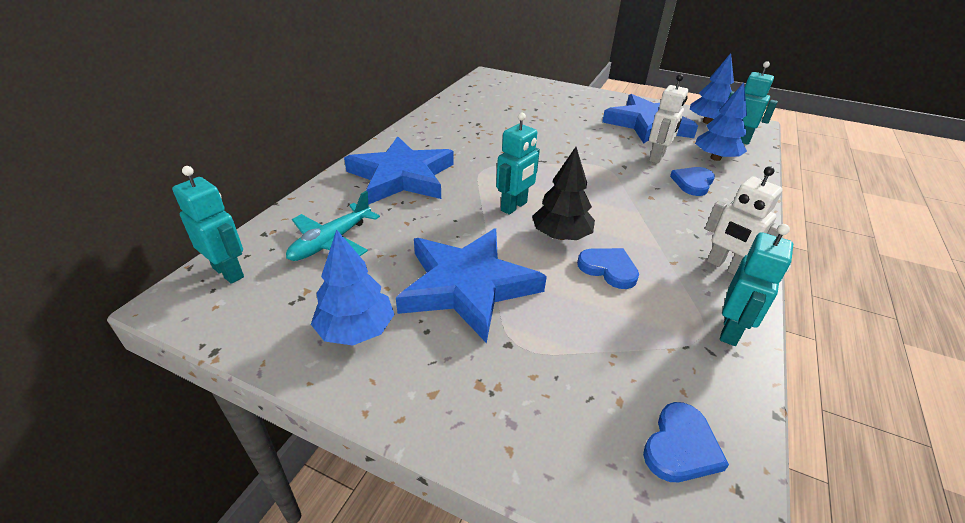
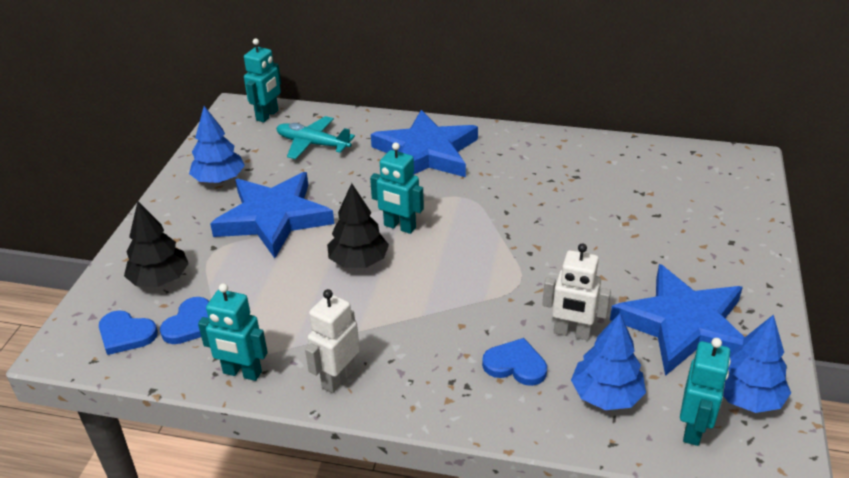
camera: 80 degrees right, 0 degrees up
(566, 404) = (160, 279): none -> black tree
(608, 269) = (314, 294): blue heart -> blue heart (190, 324)

